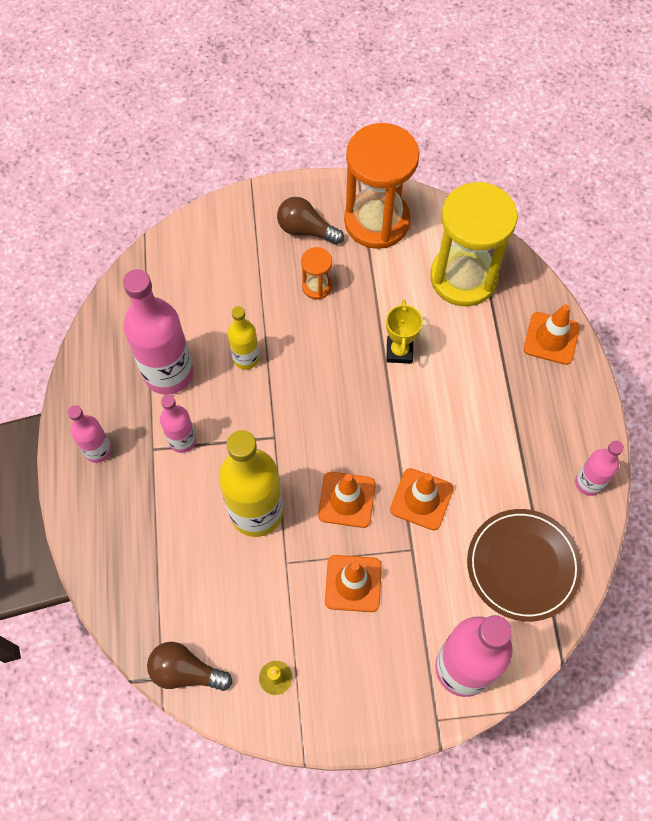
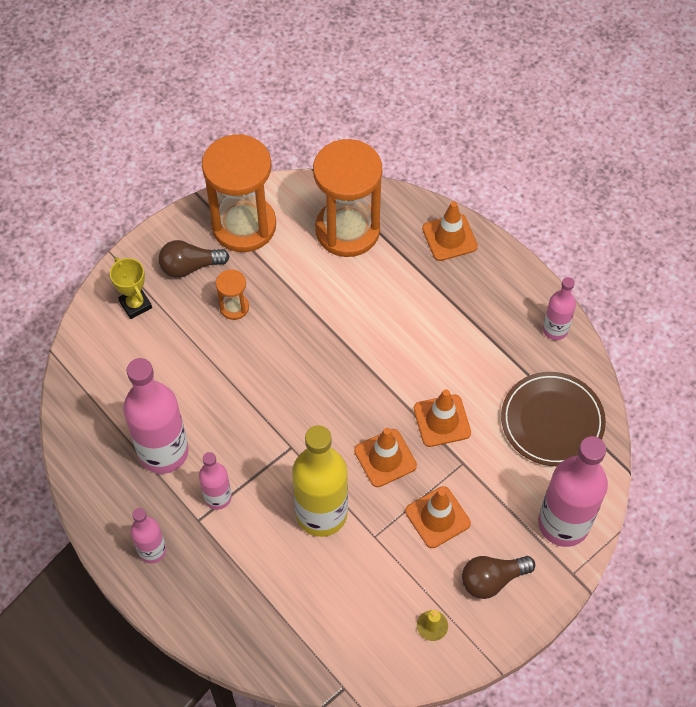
camera: 35 degrees left, 5 degrees down
(186, 671) = (359, 670): brown light bulb -> brown light bulb (492, 580)
(246, 358) = (219, 400): yellow bottle -> none
(399, 351) = (340, 318): yellow trophy -> yellow trophy (135, 304)
(463, 277) = (347, 230): yellow hourglass -> orange hourglass

